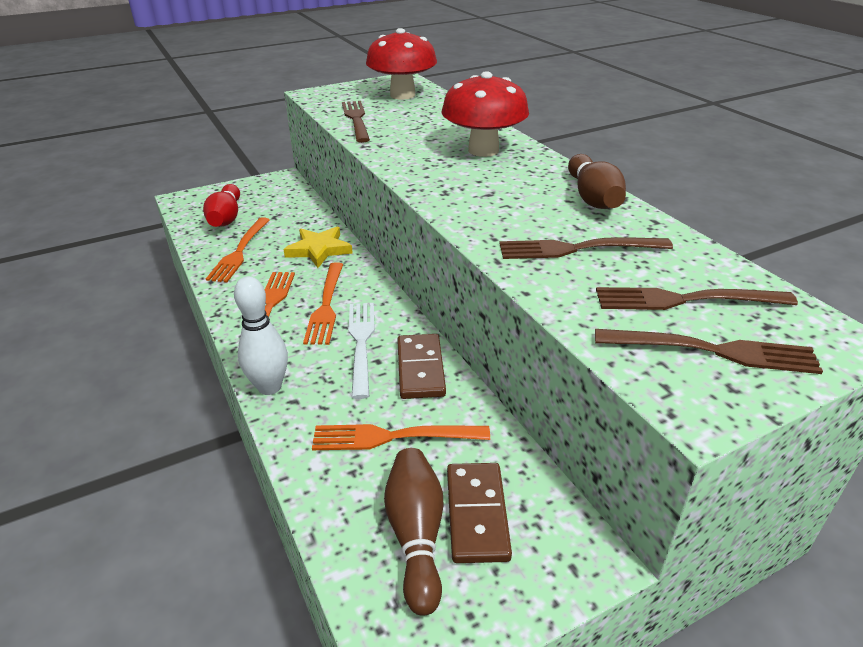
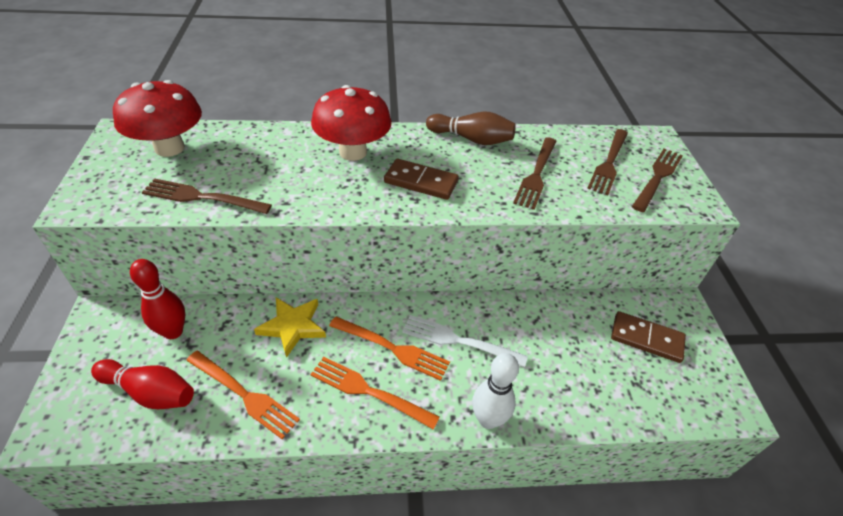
camera: 70 degrees left, 10 degrees up
(283, 206) = (173, 331): none -> red bowling pin
(393, 437) = (571, 356): orange fork -> none
(416, 535) = (657, 373): brown bowling pin -> none
(420, 369) = (506, 316): brown domino -> brown domino (421, 182)

